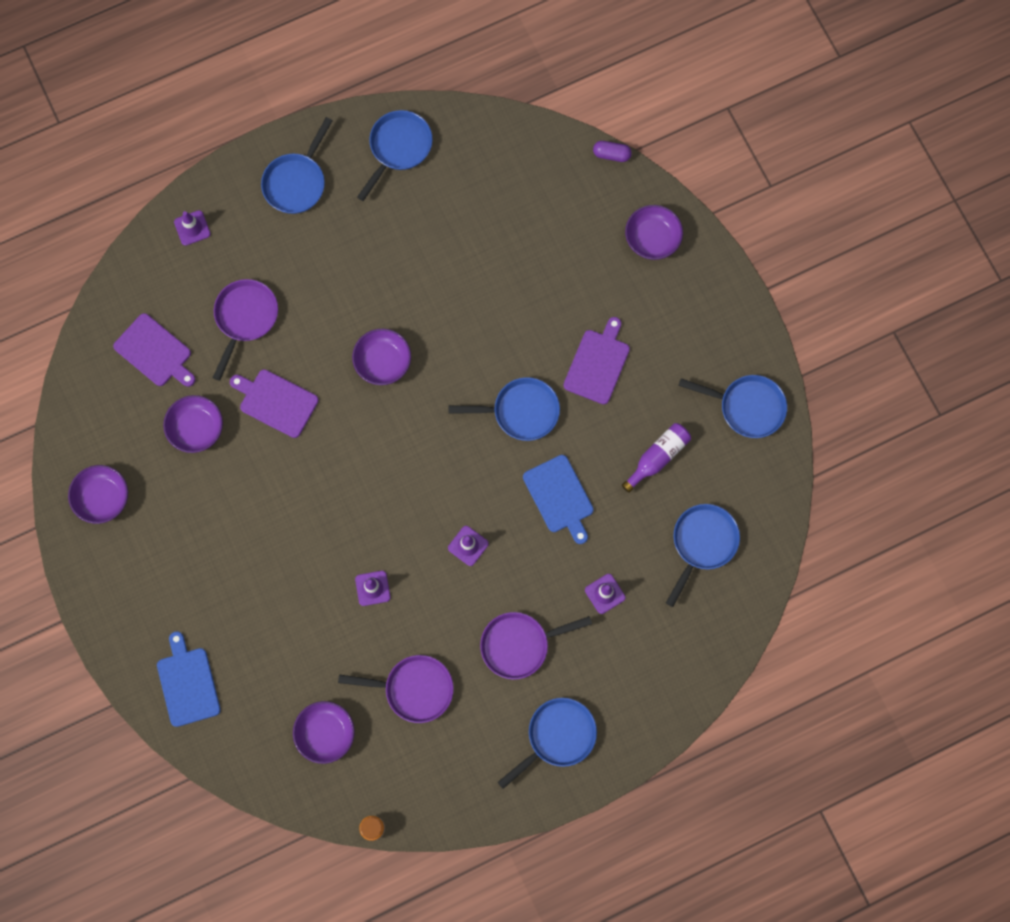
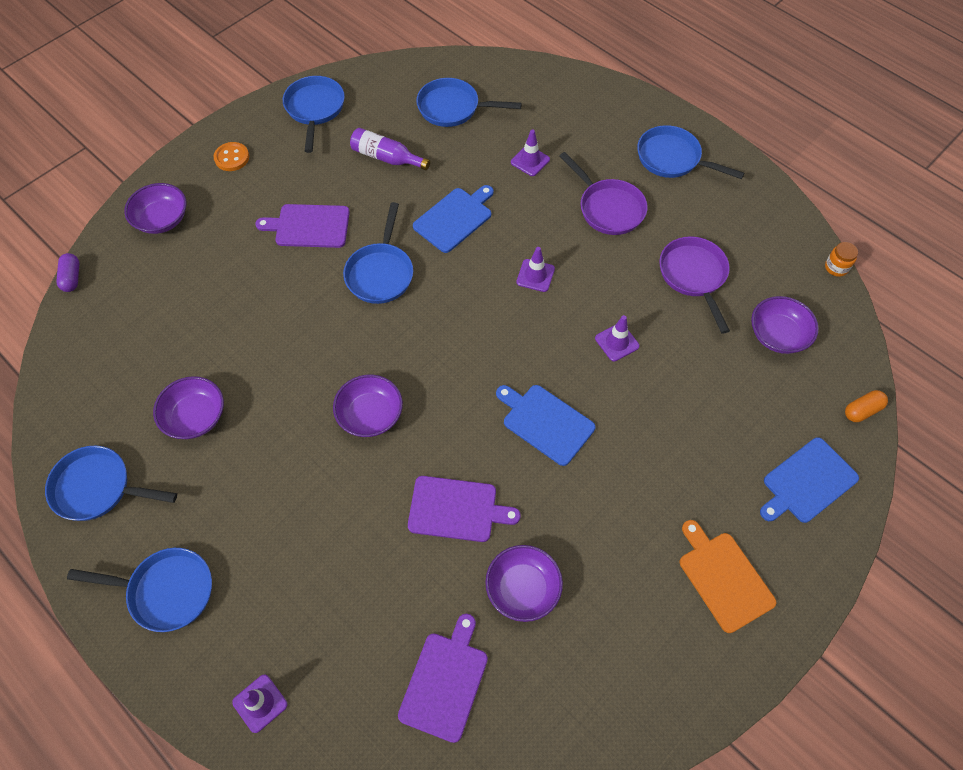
camera: 110 degrees left, 15 degrees down
(102, 498) = (655, 669): purple bowl -> purple bowl (195, 417)
(143, 578) = (724, 578): none -> orange cutting board
(228, 765) = (862, 410): none -> orange capsule
(245, 318) = (364, 585): purple pan -> none
(276, 402) = (456, 509): purple cutting board -> purple cutting board turned 90 degrees counterclockwise
(321, 497) = (545, 422): none -> blue cutting board
(521, 411) = (380, 273): blue pan -> blue pan turned 150 degrees counterclockwise
(708, 314) = (232, 158): none -> orange button

